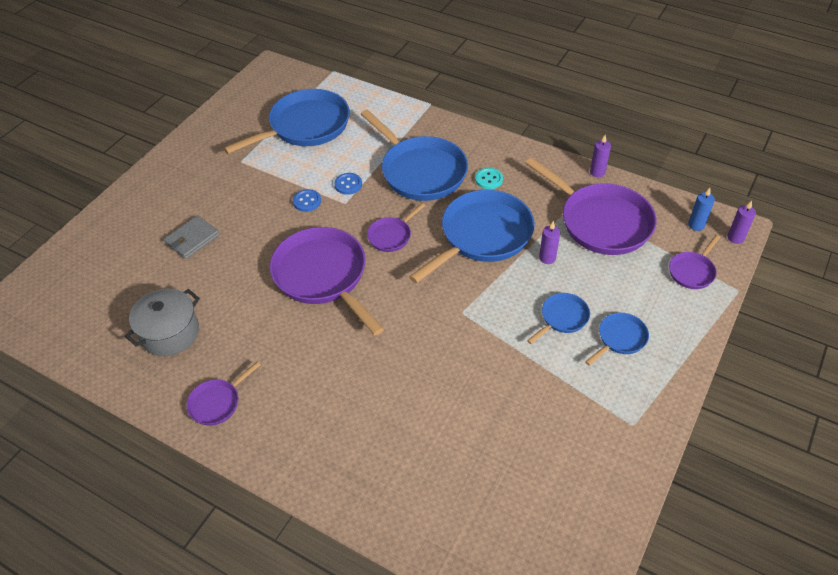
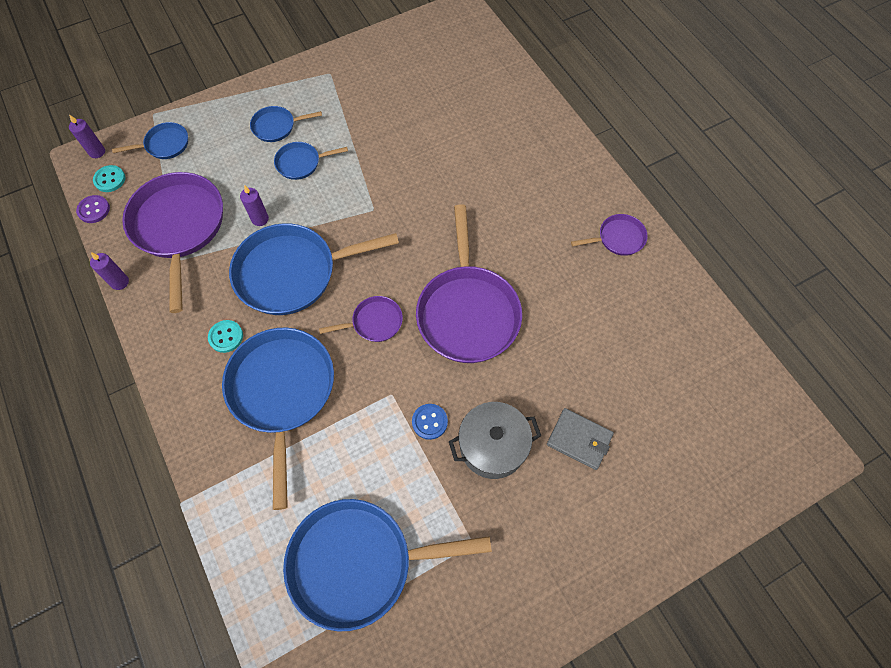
camera: 150 degrees left, 15 degrees up
(170, 333) = (639, 328): grey pot -> grey pot (492, 446)
(192, 239) = (579, 439): grey wallet -> grey wallet turned 45 degrees clockwise
(348, 184) = (371, 420): blue button -> none
(677, 201) = (94, 210): none -> purple button
(692, 271) = (164, 145): purple pan -> blue pan
(696, 225) = (110, 179): blue candle -> turquoise button

